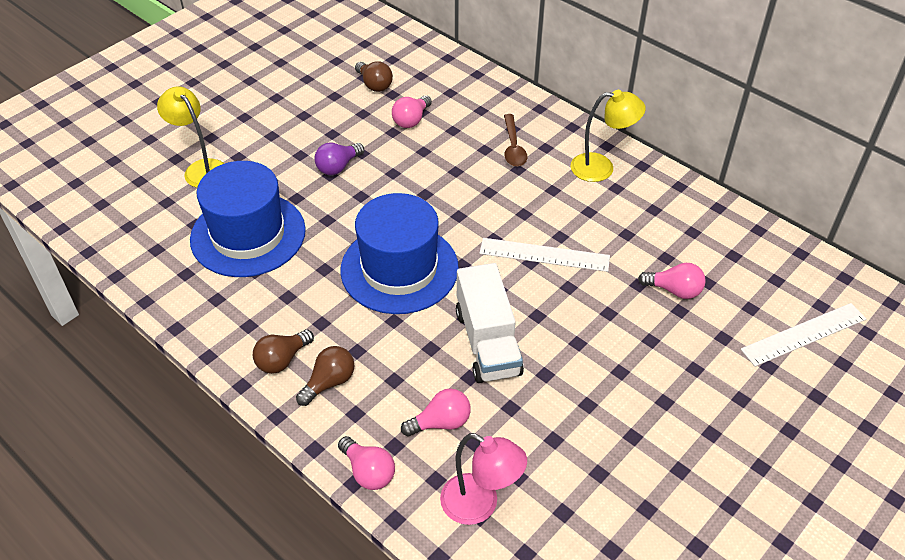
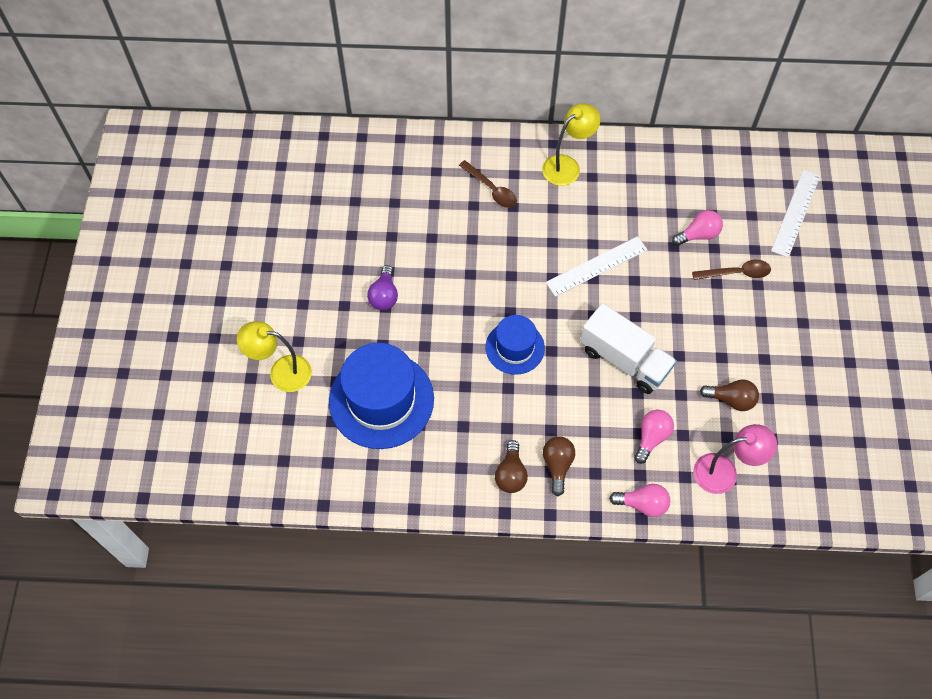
camera: 40 degrees left, 15 degrees up
(374, 85) = (332, 201): brown light bulb -> brown light bulb (731, 400)
(399, 268) = (515, 347): blue hat -> blue hat, size x0.58
(411, 120) = (394, 215): pink light bulb -> none
(681, 345) = (736, 273): none -> brown spoon

